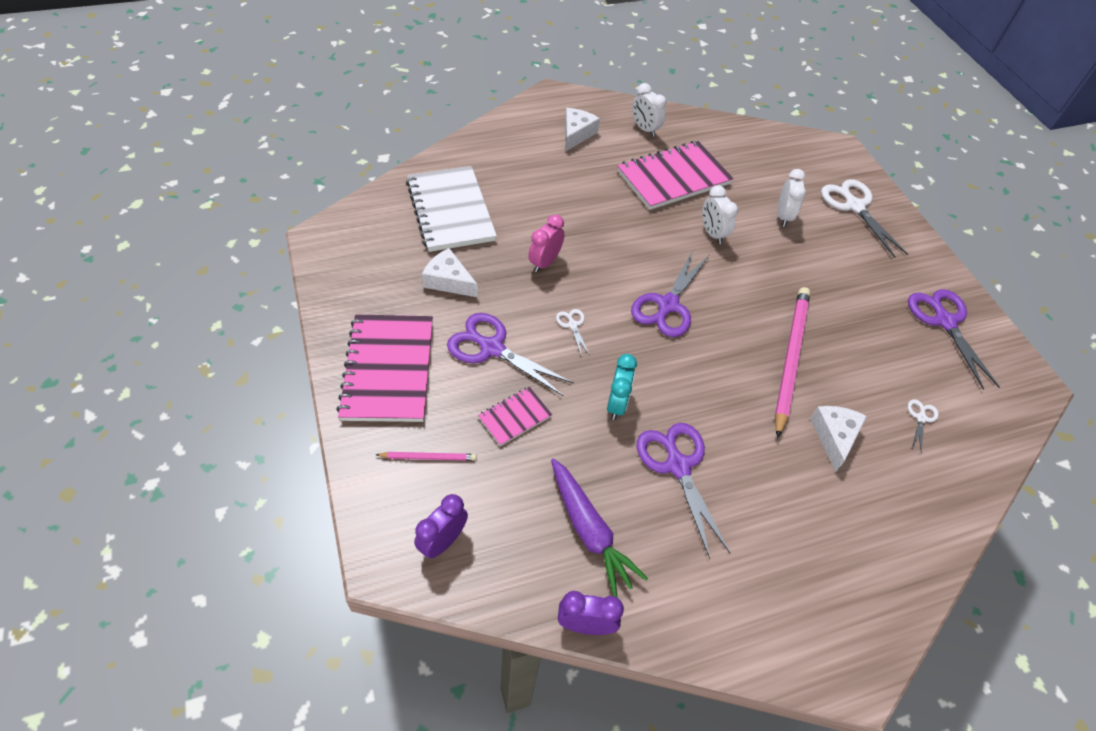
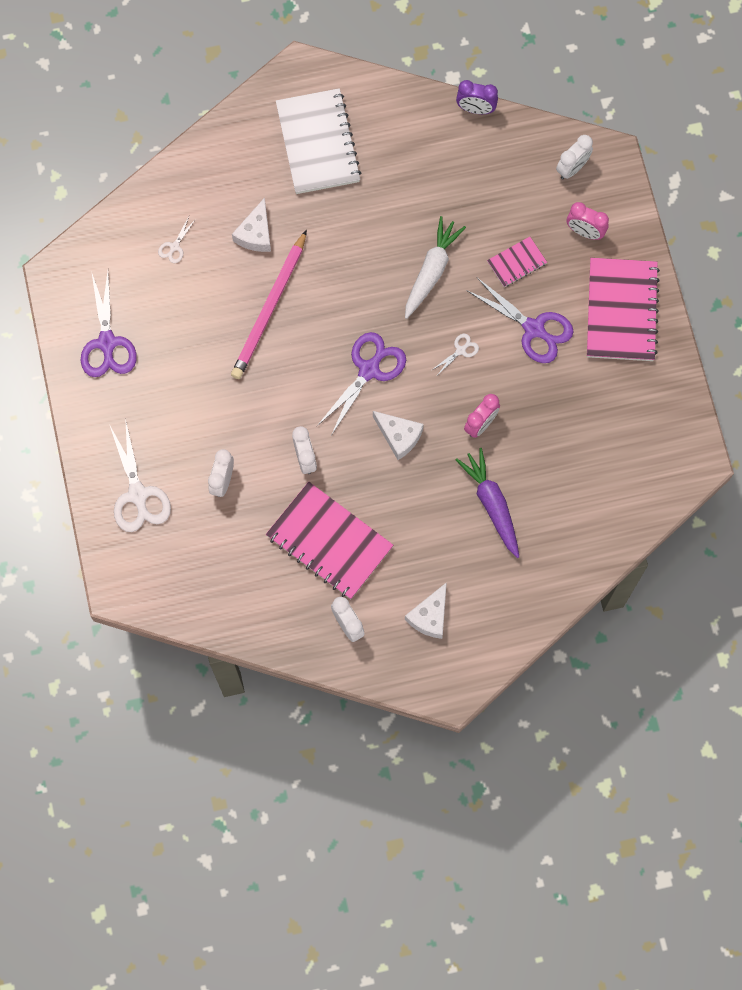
camera: 170 degrees left, 20 degrees up
(428, 457) = (585, 232): pink pencil -> pink clock
(443, 541) = (572, 168): purple clock -> white clock
(448, 281) = (573, 404): white cheese -> white cheese (399, 436)
(450, 211) = (572, 495): white notebook -> white notebook (318, 143)
(572, 325) = (460, 350): white scissors -> white scissors turned 120 degrees counterclockwise
(589, 531) = (466, 170): purple carrot -> purple carrot (491, 504)
(616, 404) = (431, 271): turquoise clock -> white carrot
(673, 178) = (329, 541): pink notebook -> pink notebook turned 60 degrees clockwise
(678, 466) = (390, 215): purple scissors -> none

